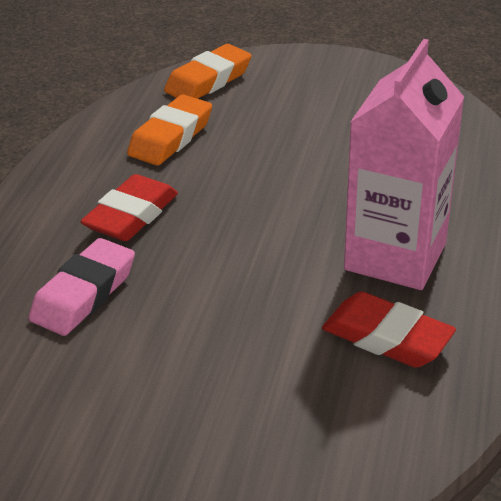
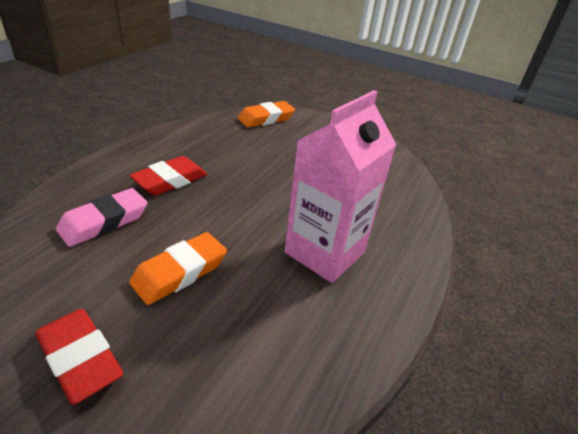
camera: 10 degrees right, 0 degrees up
(171, 137) = (225, 142): orange eraser -> orange eraser (180, 272)
(387, 338) = (288, 314): red eraser -> red eraser (80, 358)

